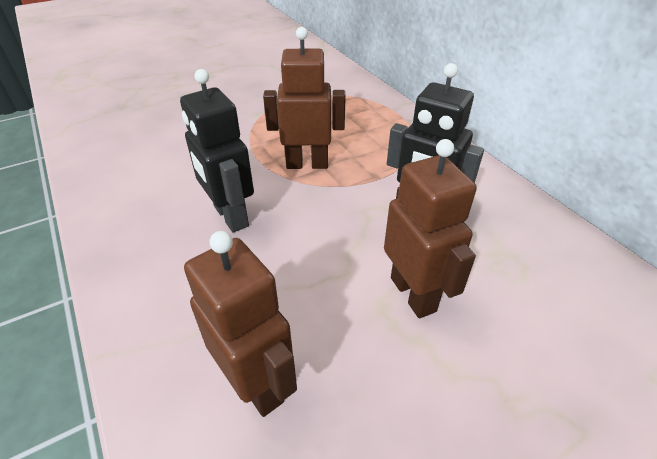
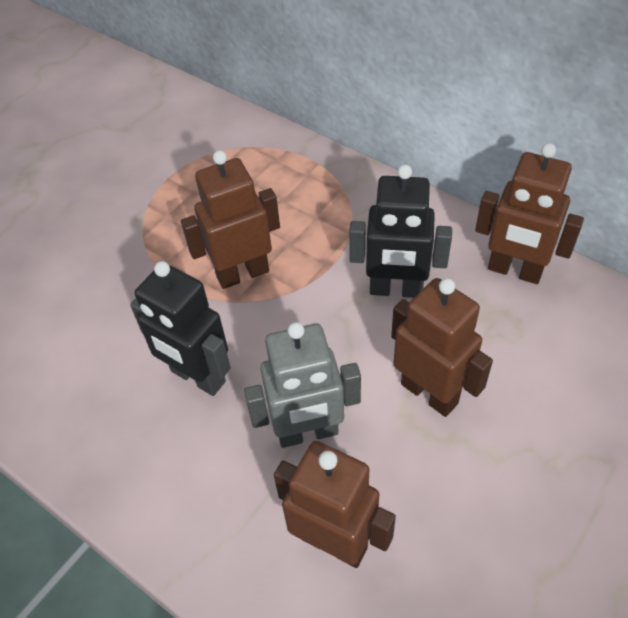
camera: 20 degrees left, 10 degrees up
(289, 285) = (308, 433): none -> grey robot
(537, 228) = (514, 271): none -> brown robot

